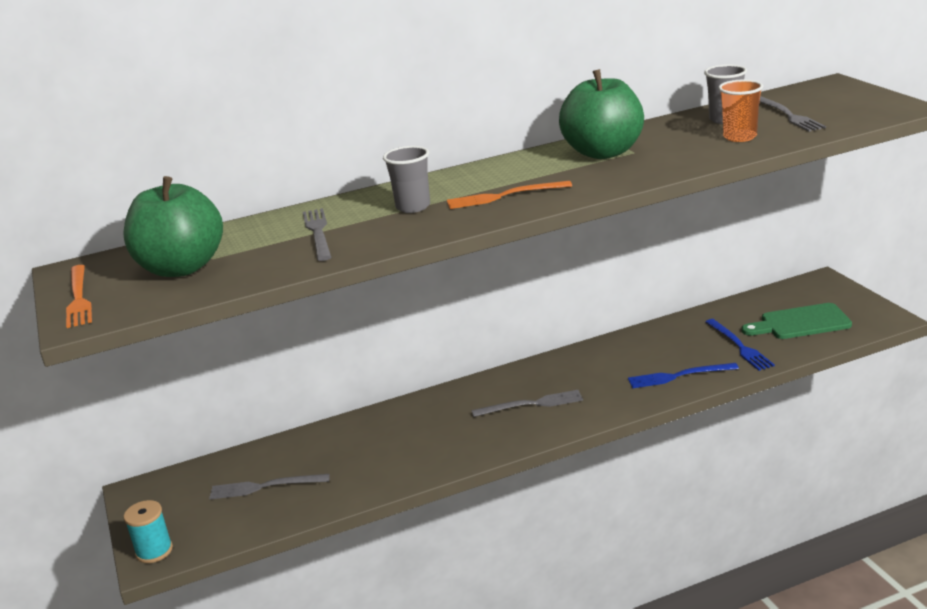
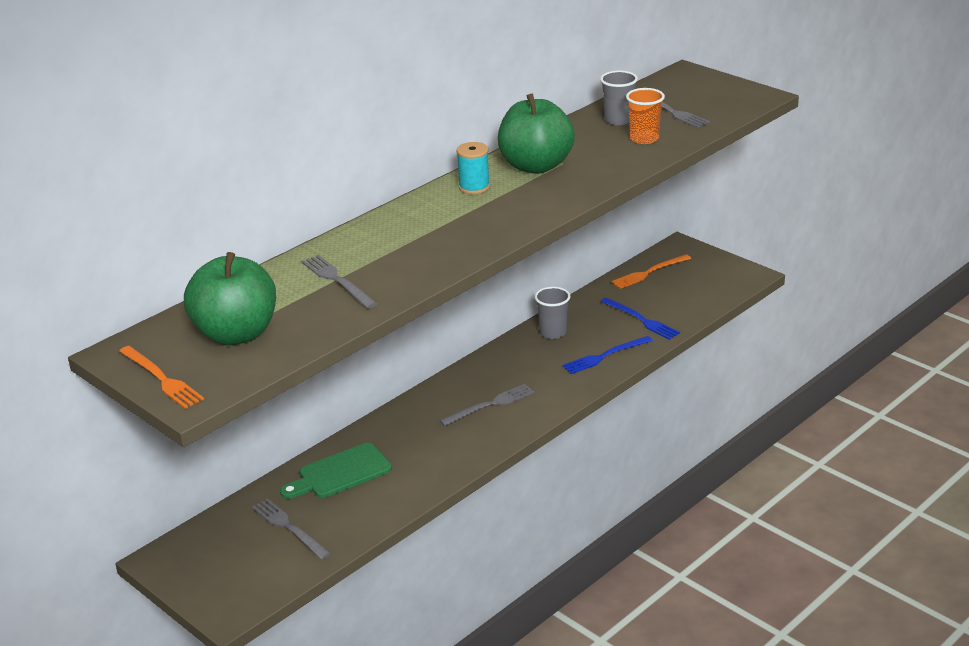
camera: 25 degrees left, 5 degrees up
(154, 551) = (225, 606): turquoise spool -> turquoise spool (474, 187)
(265, 487) = (289, 528): grey fork -> grey fork turned 75 degrees clockwise
(413, 207) = (405, 243): grey cup -> grey cup (553, 332)
(504, 196) = (482, 222): orange fork -> orange fork (649, 272)
(800, 323) = (681, 290): green cutting board -> green cutting board (340, 473)

